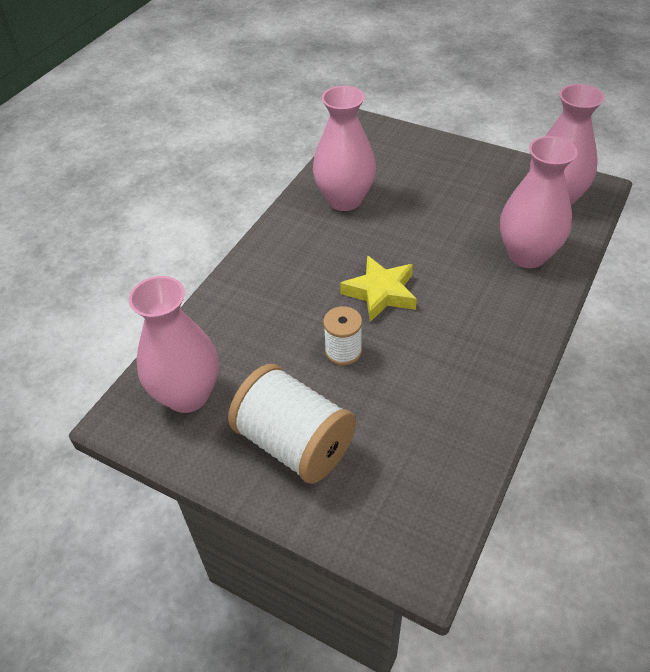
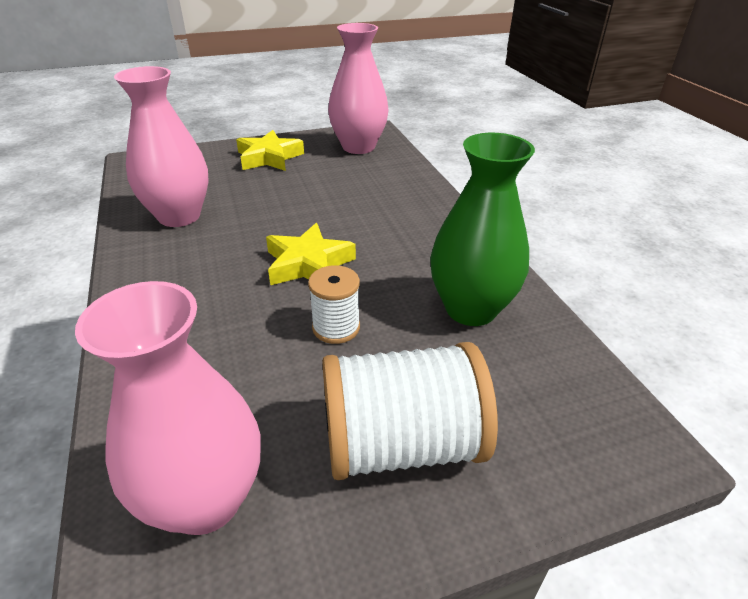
camera: 50 degrees left, 10 degrees down
(441, 401) = (470, 309): none -> green vase
(465, 173) = (269, 157): none -> yellow star
(527, 255) = (387, 183): pink vase -> none

